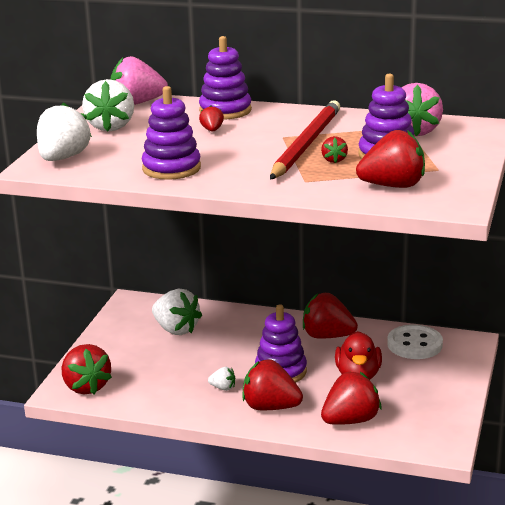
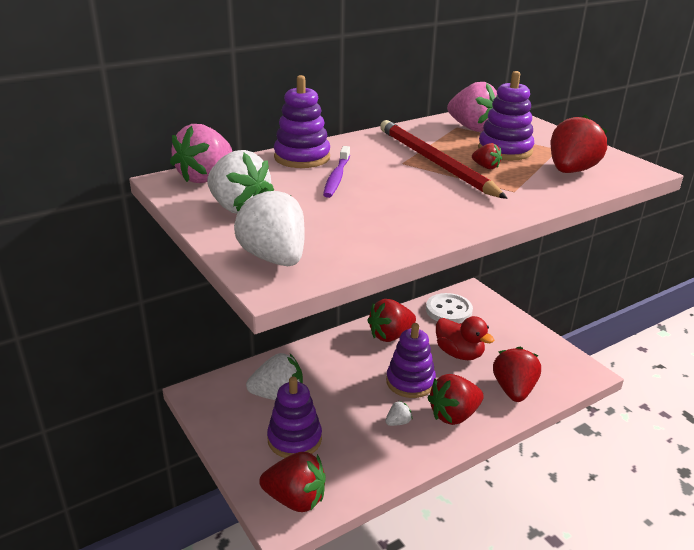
camera: 50 degrees left, 5 degrees up
(171, 168) = (397, 224): purple stacking toy -> purple stacking toy (294, 439)
(212, 130) = (336, 177): red strawberry -> purple toothbrush

